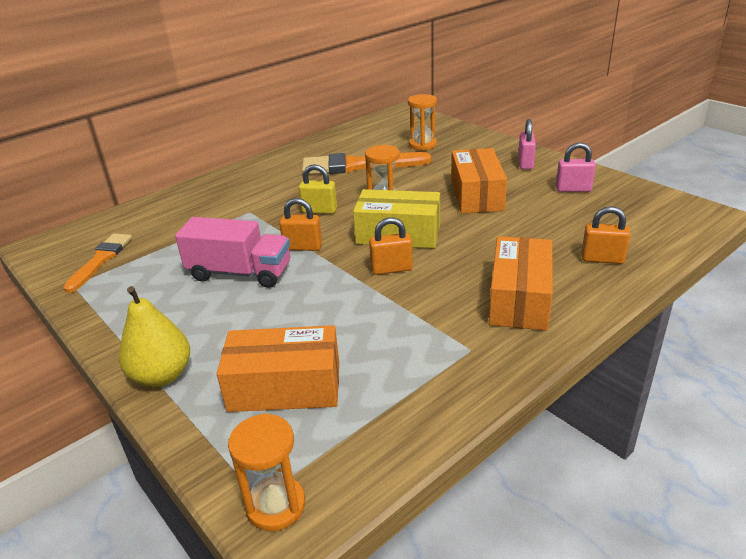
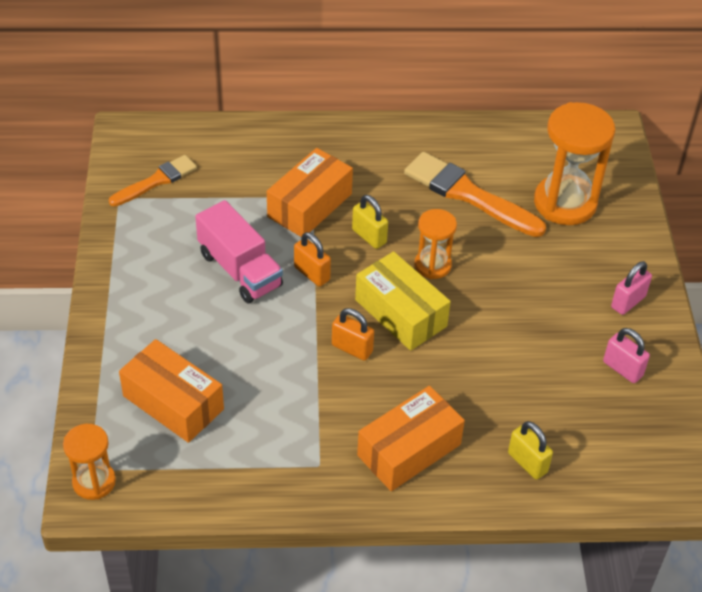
camera: 35 degrees right, 15 degrees up
(162, 376) = (110, 336): yellow pear -> none
(422, 145) = (565, 203): orange hourglass -> orange hourglass, size x1.77
(476, 195) = (524, 312): orange box -> orange box (309, 205)
(602, 259) = (527, 462): orange padlock -> yellow padlock

